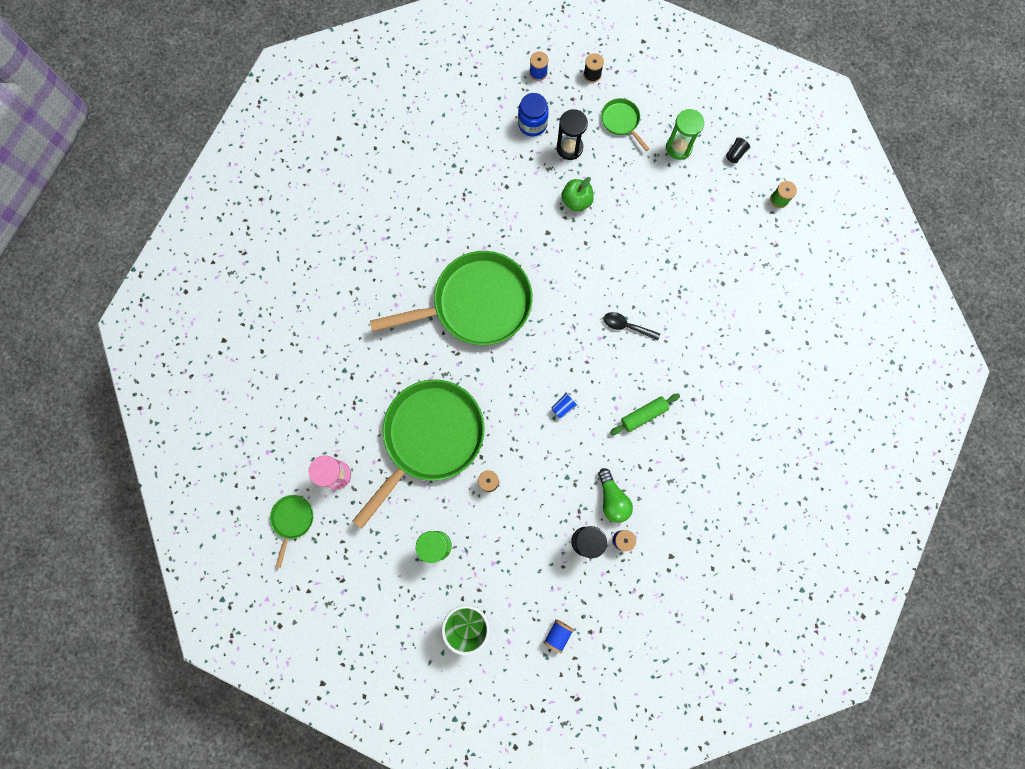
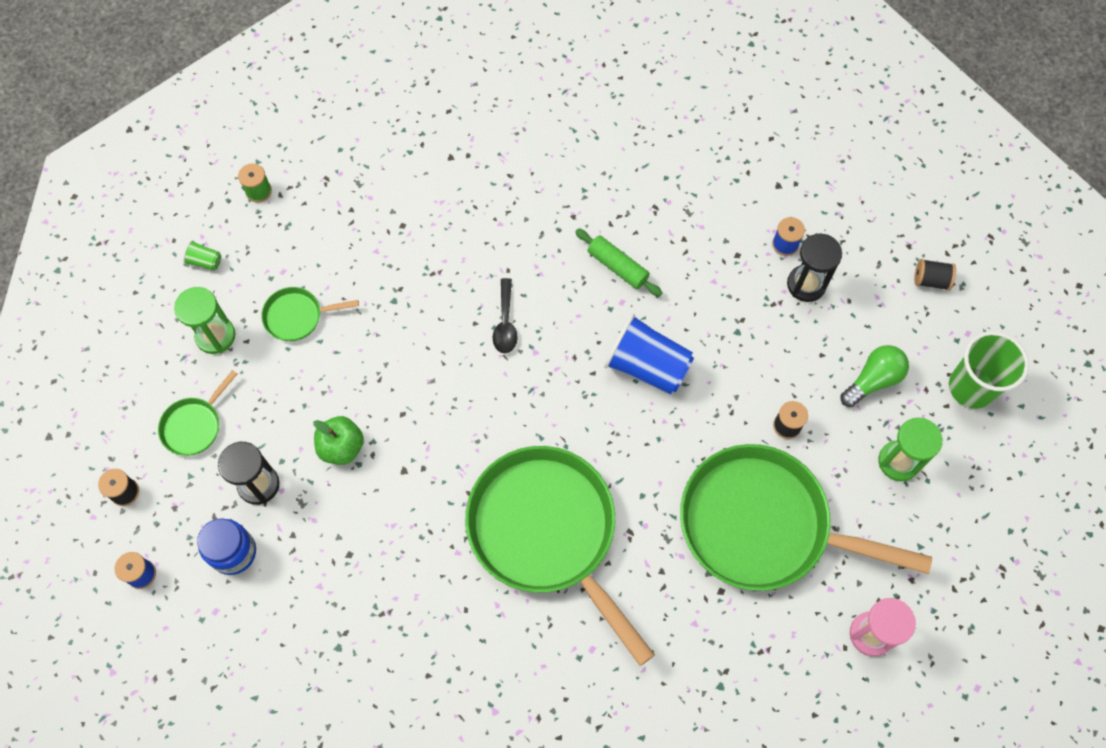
camera: 110 degrees left, 10 degrees down
(292, 520) = (960, 671): green pan -> green pan (297, 316)
(558, 634) = (931, 280): blue spool -> black spool
(563, 406) = (647, 366): blue cup -> blue cup, size x2.31
(612, 499) = (740, 270): green light bulb -> green light bulb (873, 380)
(735, 154) = (205, 261): black cup -> green cup

